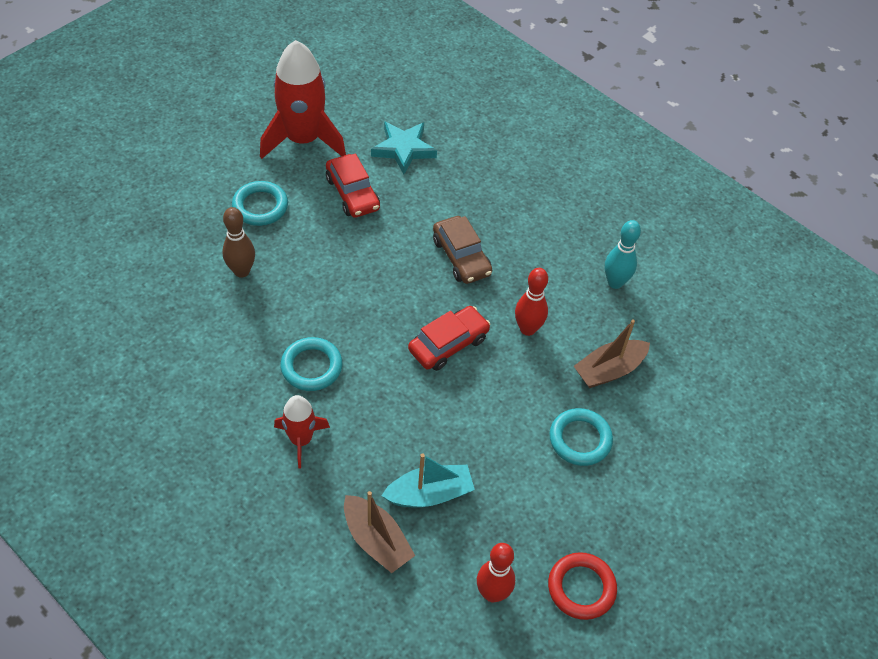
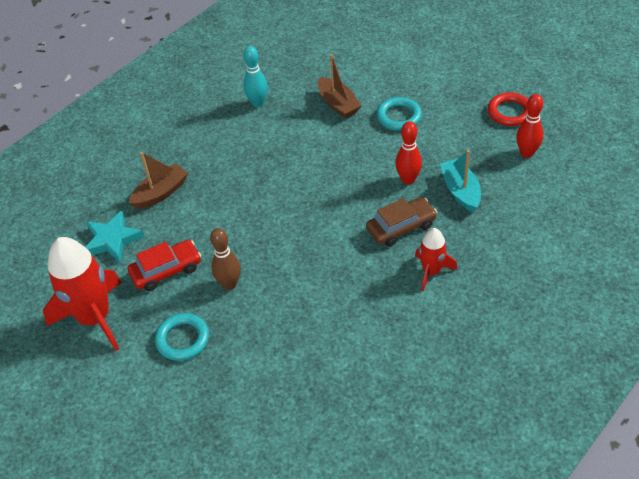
camera: 85 degrees left, 5 degrees down
(241, 271) = (263, 341): brown bowling pin -> brown bowling pin (229, 284)
(311, 367) = (361, 274): turquoise ring -> none
(376, 540) = (505, 216): brown boat -> brown boat (161, 193)
(448, 344) = (326, 191): red car -> none
(461, 257) = (237, 191): brown car -> brown car (401, 227)
(527, 329) = (306, 148): red bowling pin -> red bowling pin (408, 179)

